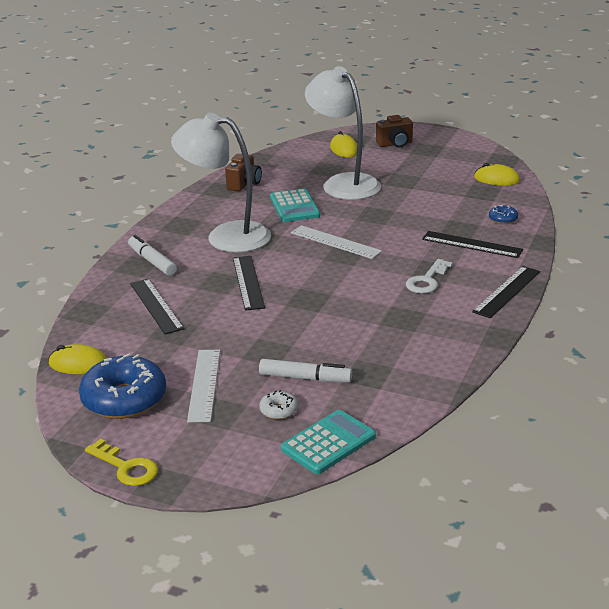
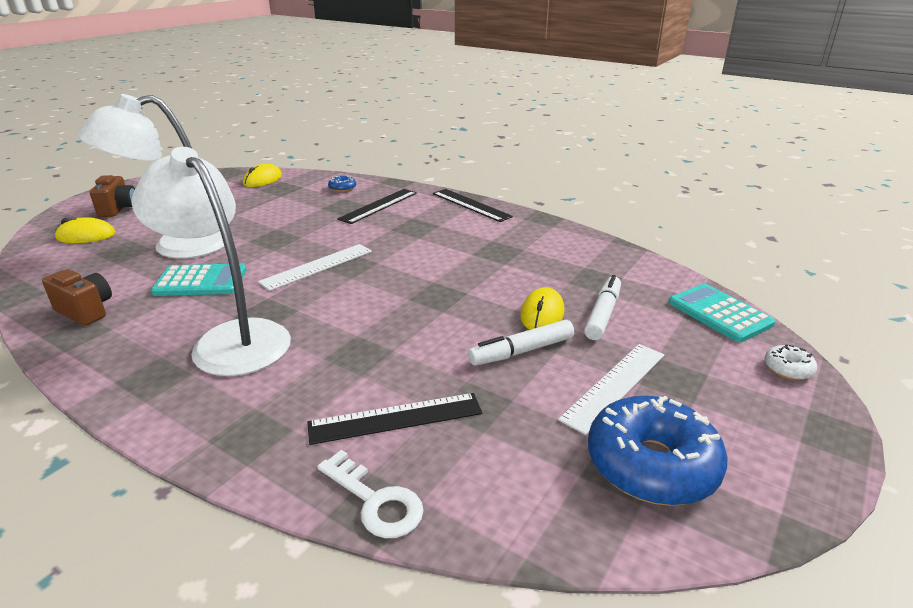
camera: 80 degrees left, 0 degrees up
(78, 364) = (548, 520): yellow mouse -> yellow mouse (542, 314)
(126, 467) = (815, 468): yellow key -> none
(152, 261) = (251, 415): white marker -> white marker (522, 351)
(204, 385) = (614, 385): white ruler -> white ruler turned 60 degrees counterclockwise
(226, 236) = (231, 339): white lamp -> white lamp turned 105 degrees clockwise
(248, 282) = (374, 332): black ruler -> none
(278, 410) = (666, 336): white donut -> white donut (788, 369)
(427, 280) = (433, 232): white key -> white key (375, 501)

